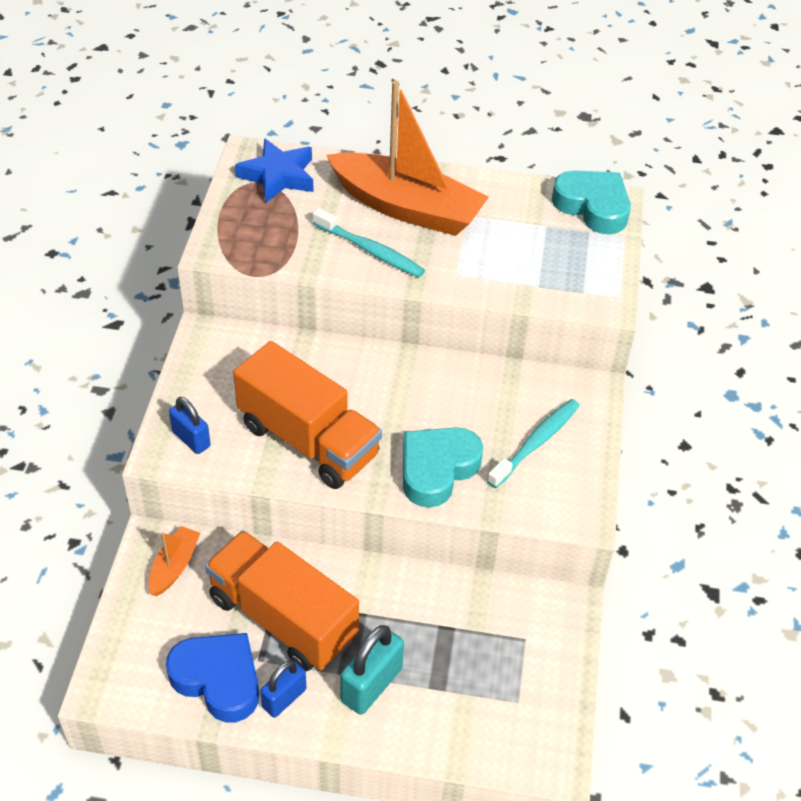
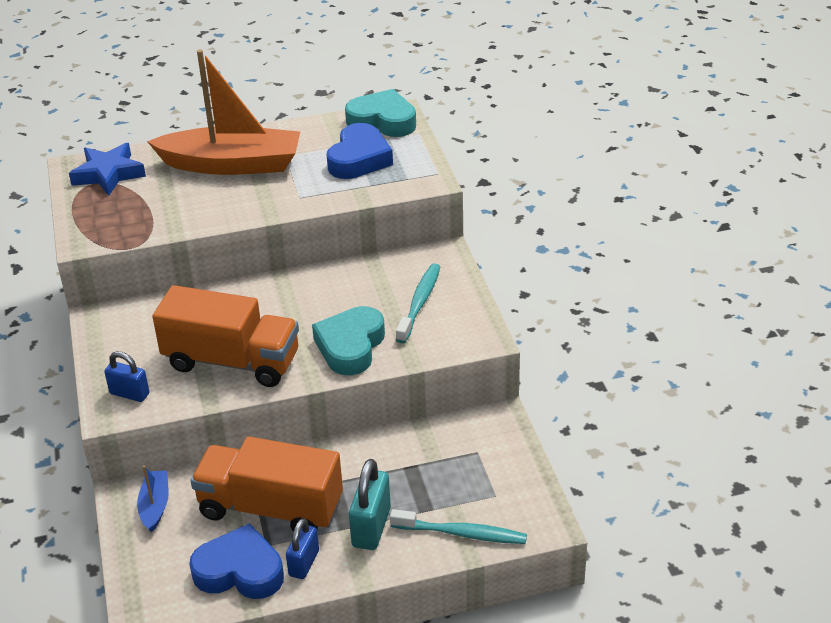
camera: 20 degrees left, 10 degrees down
(174, 566) = (155, 506): orange boat -> blue boat
(370, 250) = (218, 202): turquoise toothbrush -> turquoise toothbrush (461, 533)
(543, 247) = (359, 159): none -> blue heart

